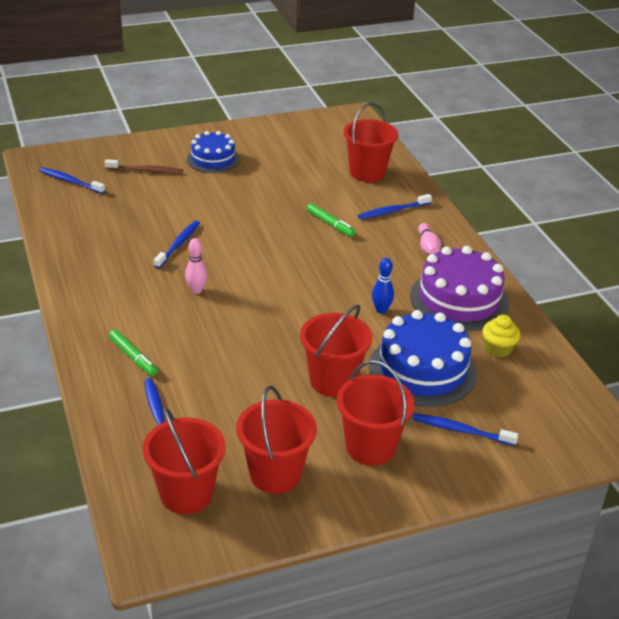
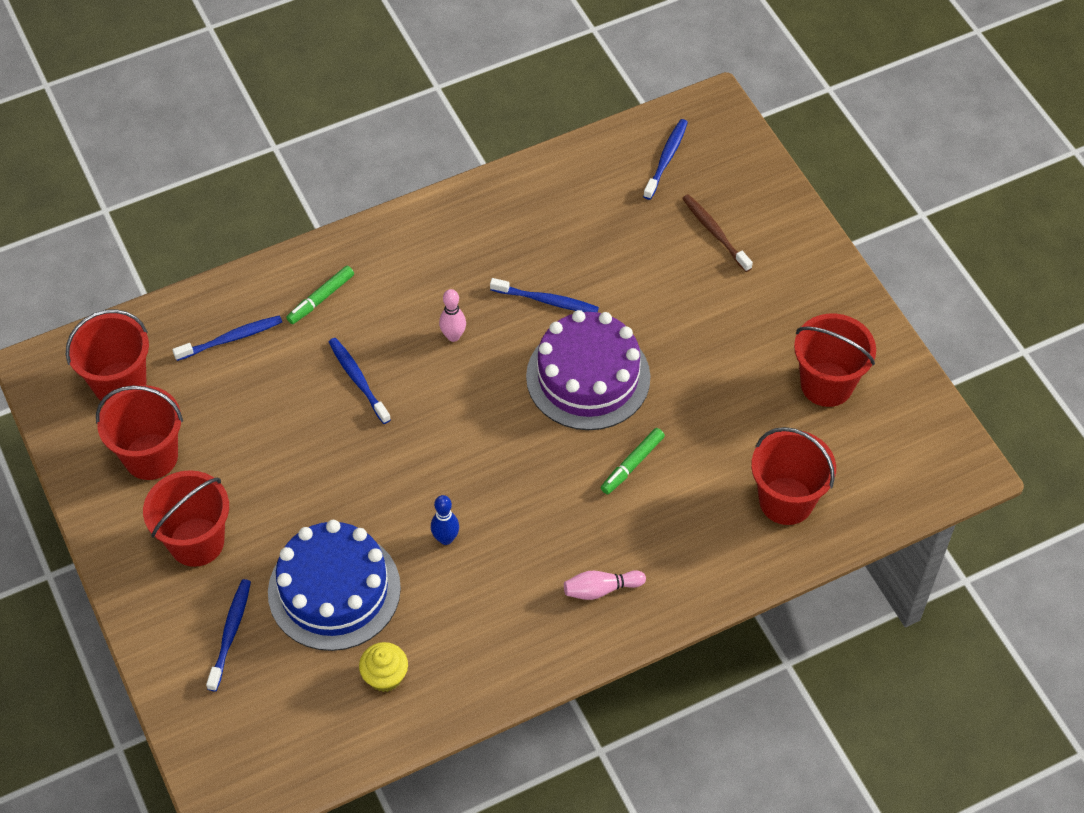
camera: 85 degrees right, 20 degrees up
(146, 171) = (715, 232): brown toothbrush -> brown toothbrush turned 150 degrees clockwise
(213, 159) = (768, 303): blue cake -> none
(333, 381) = (302, 496): red bucket -> red bucket (826, 384)
(393, 211) = (685, 540): blue toothbrush -> blue toothbrush (358, 380)
(459, 299) = (483, 630): purple cake -> purple cake (588, 377)

